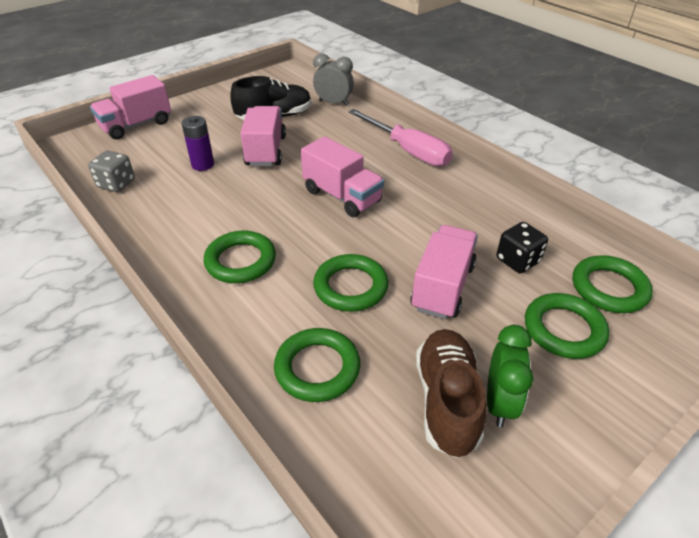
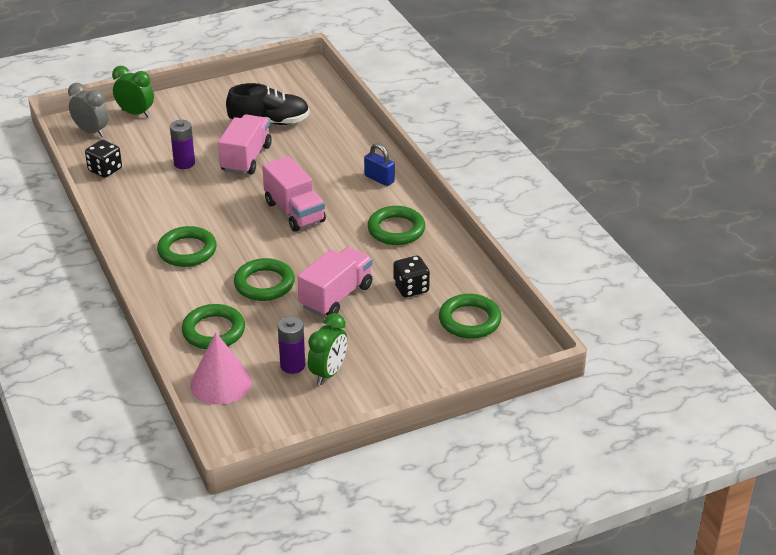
camera: 15 degrees right, 5 degrees down
(116, 184) = (105, 170): grey dice -> black dice
(136, 125) = (136, 113): pink truck -> green clock
(333, 103) = (335, 116): grey clock -> grey clock (91, 132)
(364, 456) = (220, 383): none -> pink cone
(408, 151) = (379, 179): pink screwdriver -> blue padlock
(446, 401) = (292, 365): brown shoe -> purple battery
(564, 329) = (409, 340): green ring -> green ring (396, 229)

